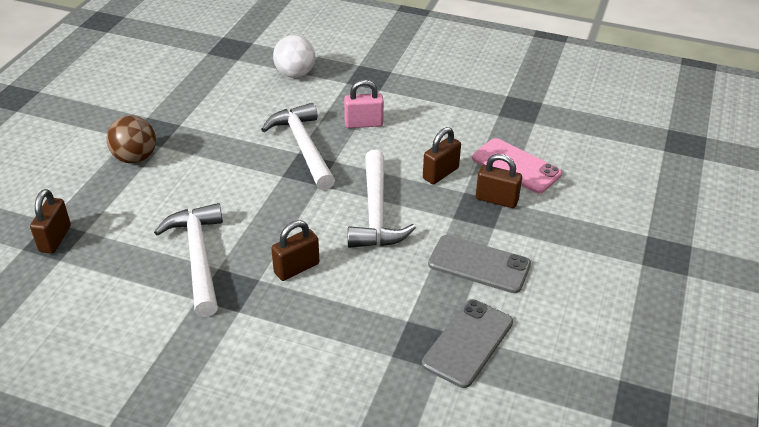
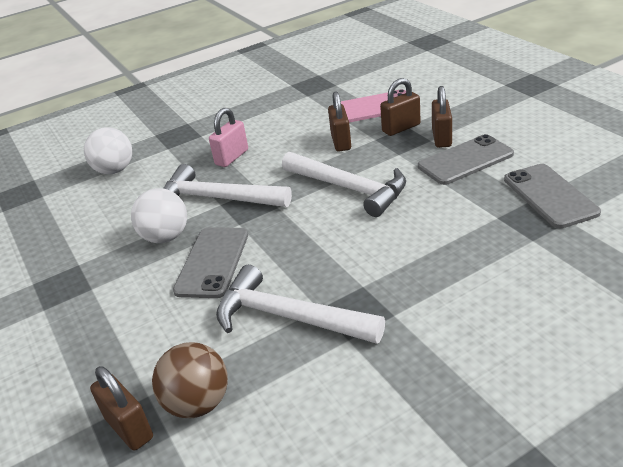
camera: 45 degrees left, 5 degrees down
(135, 158) = (83, 313): brown ball -> brown ball (198, 403)
(228, 187) = (212, 262): none -> grey phone
(238, 148) = (166, 237): none -> white ball
(296, 268) = (372, 257): brown padlock -> brown padlock (441, 138)

